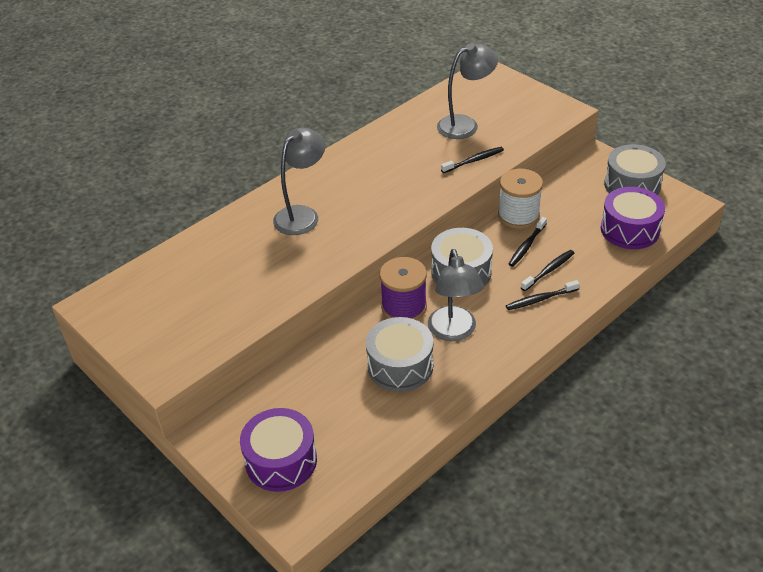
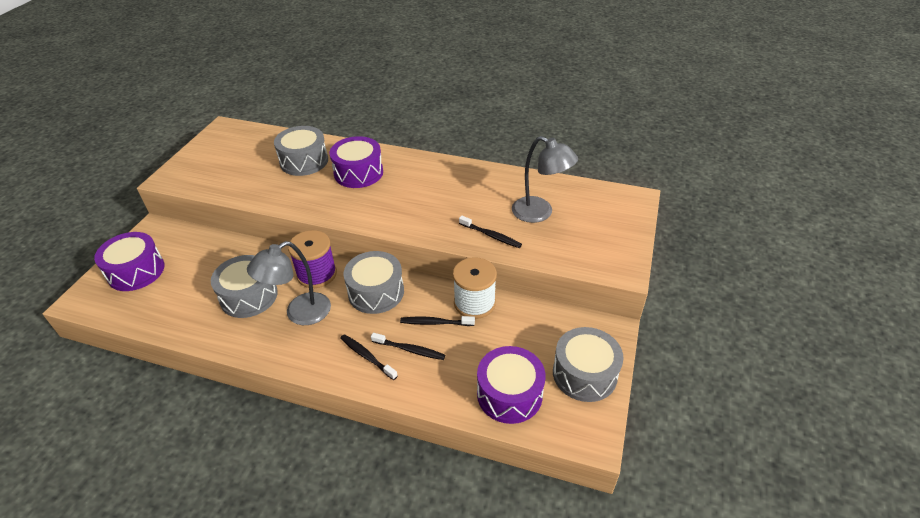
camera: 60 degrees right, 0 degrees up
(240, 250) = (304, 161): none -> grey drum
(302, 215) = (358, 173): grey lamp -> purple drum

